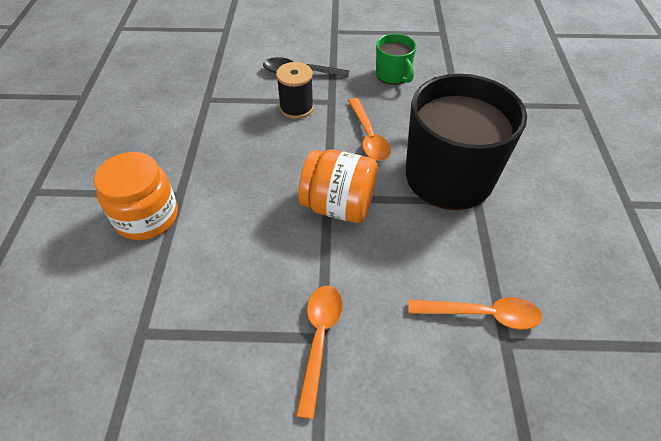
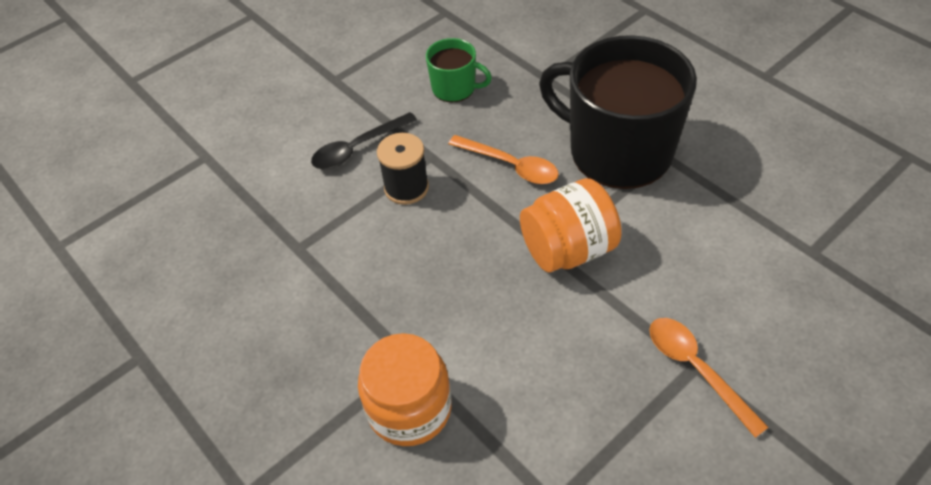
camera: 40 degrees left, 0 degrees up
(482, 314) = (775, 245): orange spoon -> none

